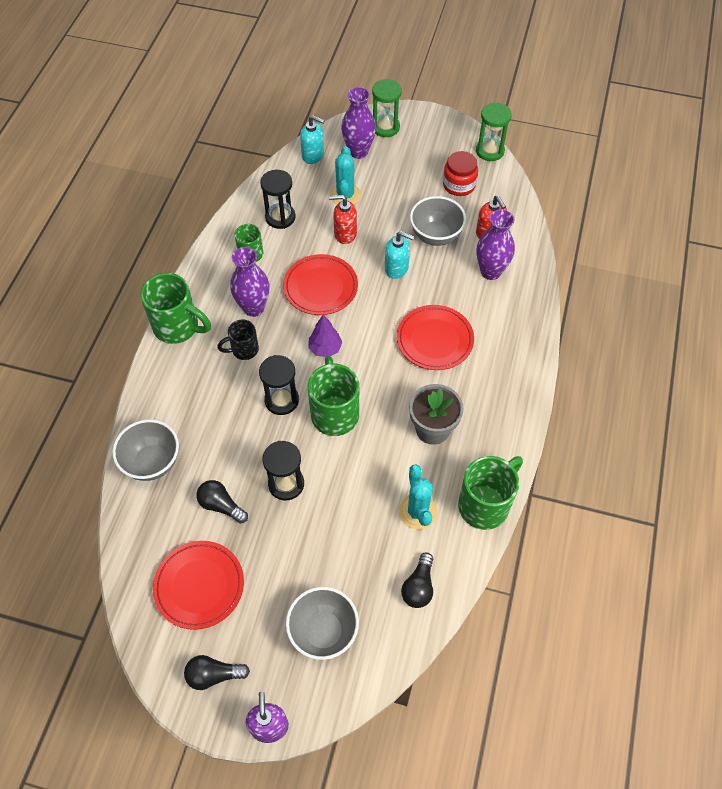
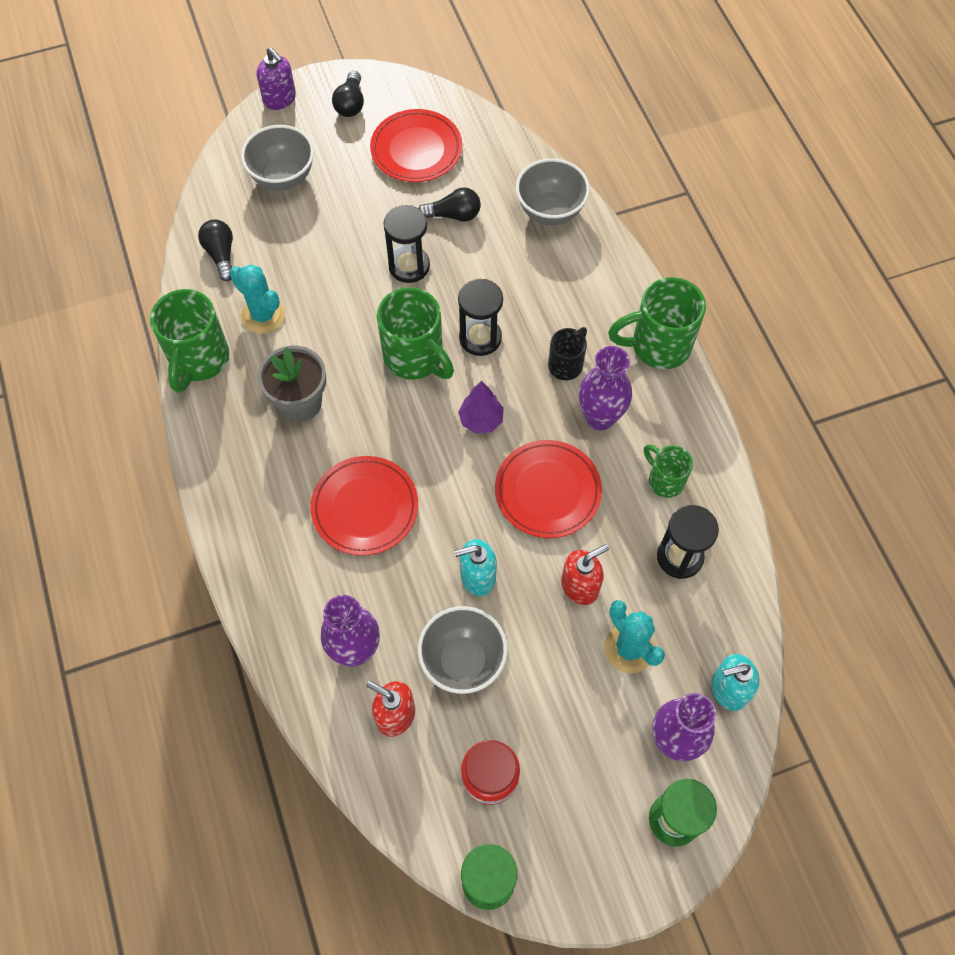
camera: 145 degrees right, 5 degrees up
(214, 675) = (350, 104): black light bulb -> black light bulb turned 135 degrees clockwise

